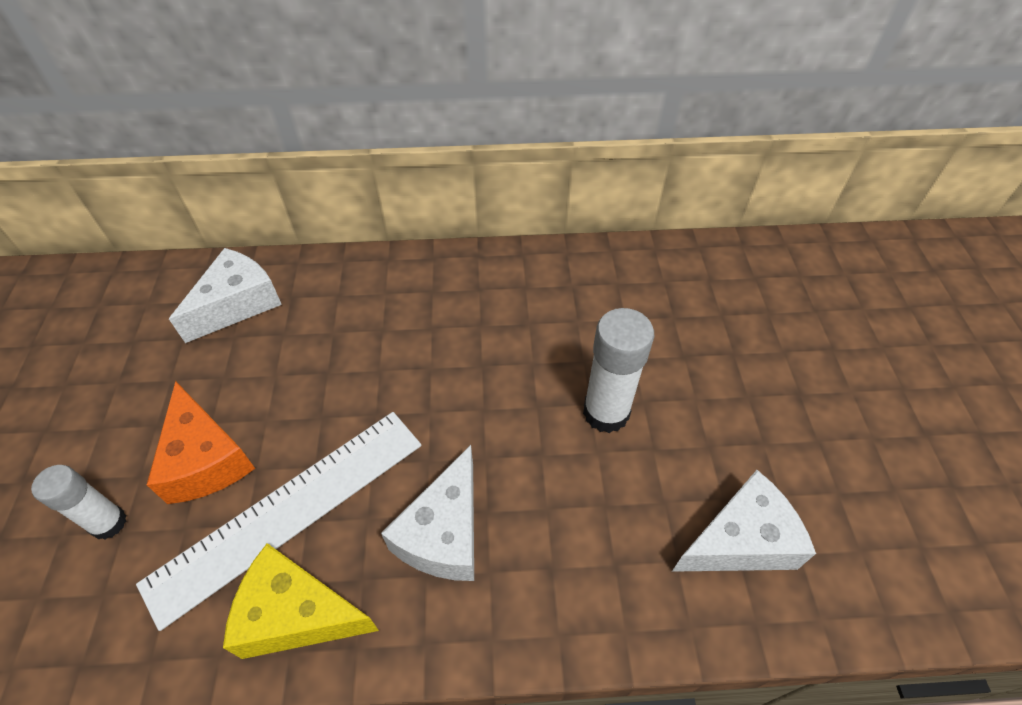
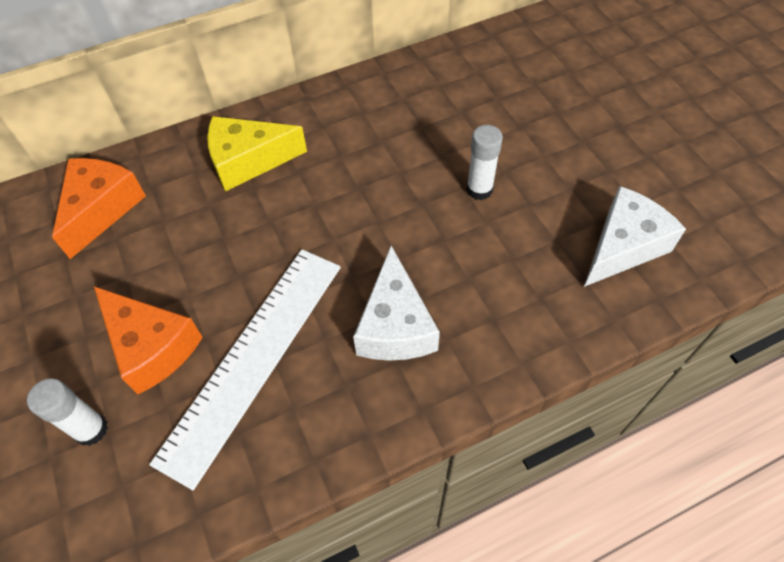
camera: 20 degrees left, 5 degrees up
(237, 304) = (102, 209): white cheese -> orange cheese
(297, 614) = (306, 430): yellow cheese -> yellow cheese (248, 161)
(606, 412) = (479, 189): white glue stick -> white glue stick, size x0.65

